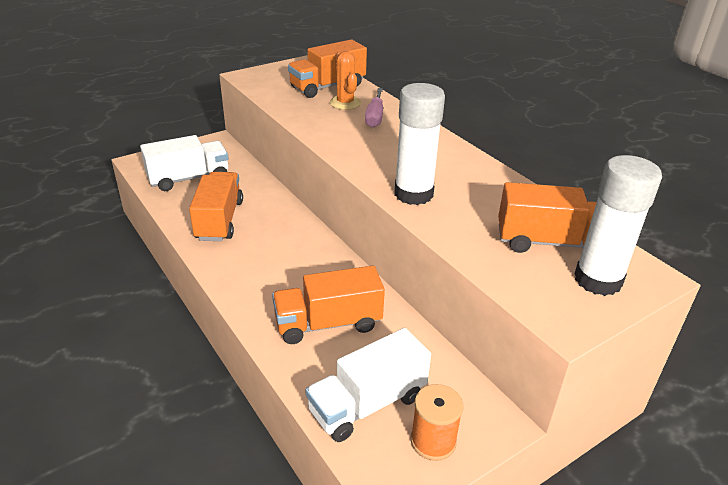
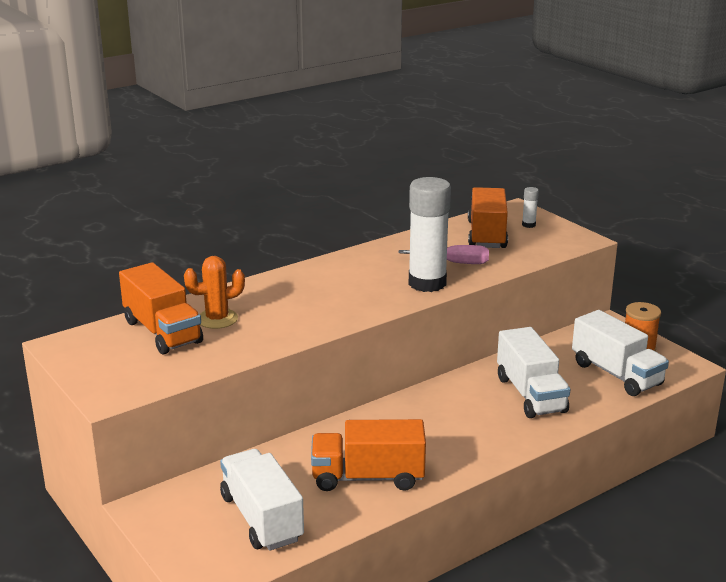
camera: 90 degrees left, 10 degrees down
(328, 323) = (530, 394): orange truck -> white truck
(375, 117) = (258, 301): pink screwdriver -> pink screwdriver (455, 263)
(598, 280) = (528, 225): white glue stick -> white glue stick, size x0.40

